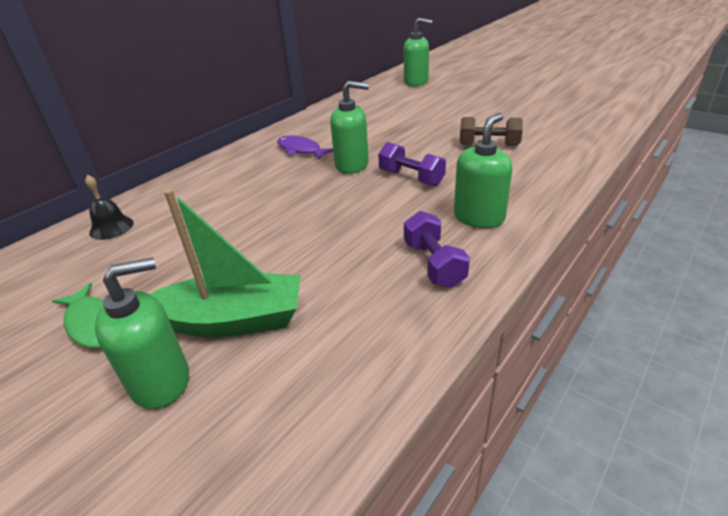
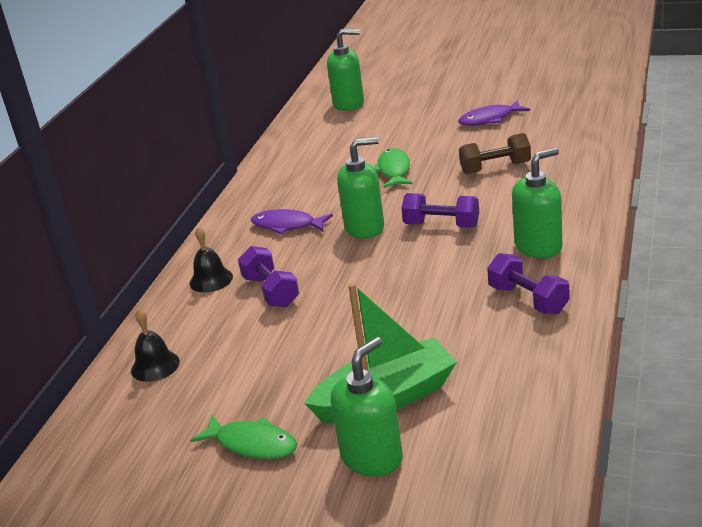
camera: 20 degrees left, 5 degrees down
(214, 175) = (211, 280): none -> black bell
(242, 195) = (271, 291): none -> purple dumbbell
(409, 130) = (394, 170): none -> green fish
(479, 217) = (538, 247): green soap dispenser -> green soap dispenser turned 45 degrees clockwise
(510, 110) = (490, 119): none -> purple fish

